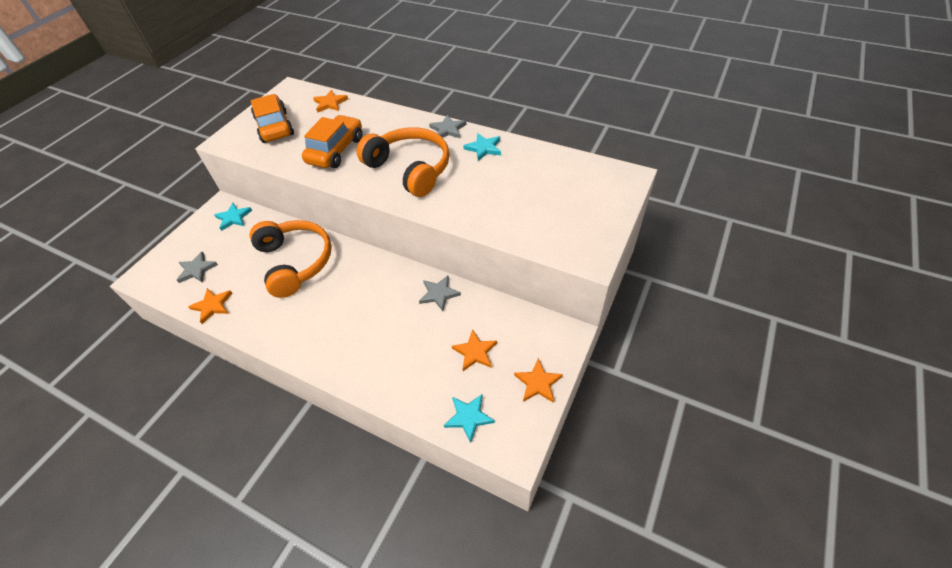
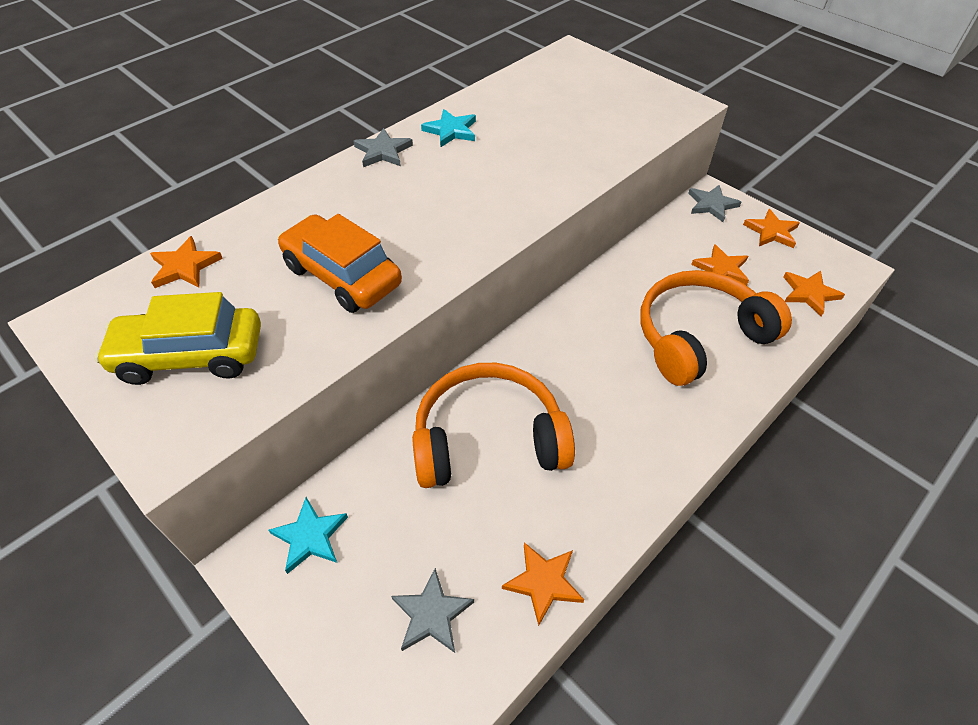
camera: 75 degrees left, 0 degrees up
(274, 127) = (191, 356): orange car -> yellow car
(410, 169) = (451, 202): orange headphones -> orange headphones (699, 336)
(439, 294) = (621, 281): grey star -> grey star (711, 205)
(468, 417) = (809, 293): turquoise star -> orange star

